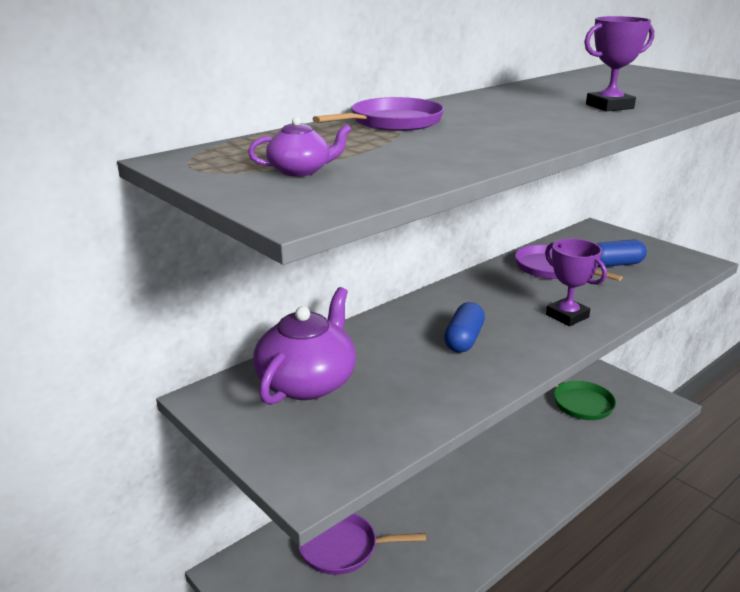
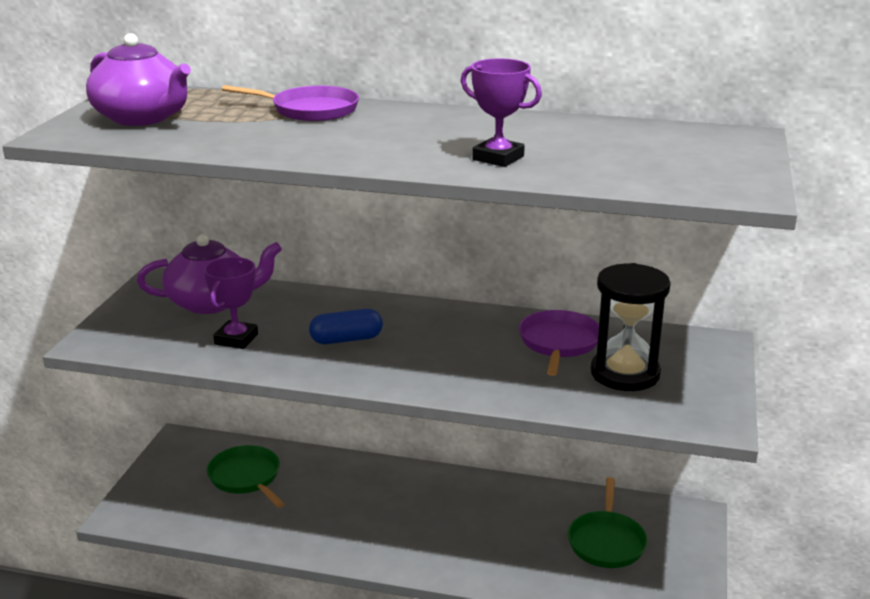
camera: 55 degrees right, 0 degrees up
(300, 171) = (142, 118): purple teapot -> purple teapot, size x2.06
(342, 548) = (246, 477): purple pan -> green pan
(567, 316) = (454, 374): purple trophy -> purple trophy (236, 339)
(615, 264) = (625, 373): blue capsule -> black hourglass

